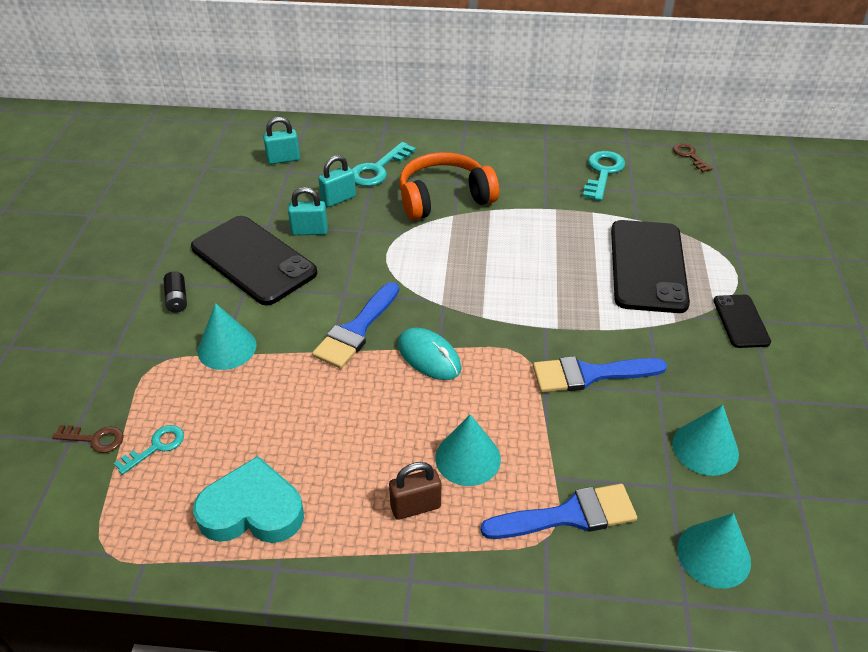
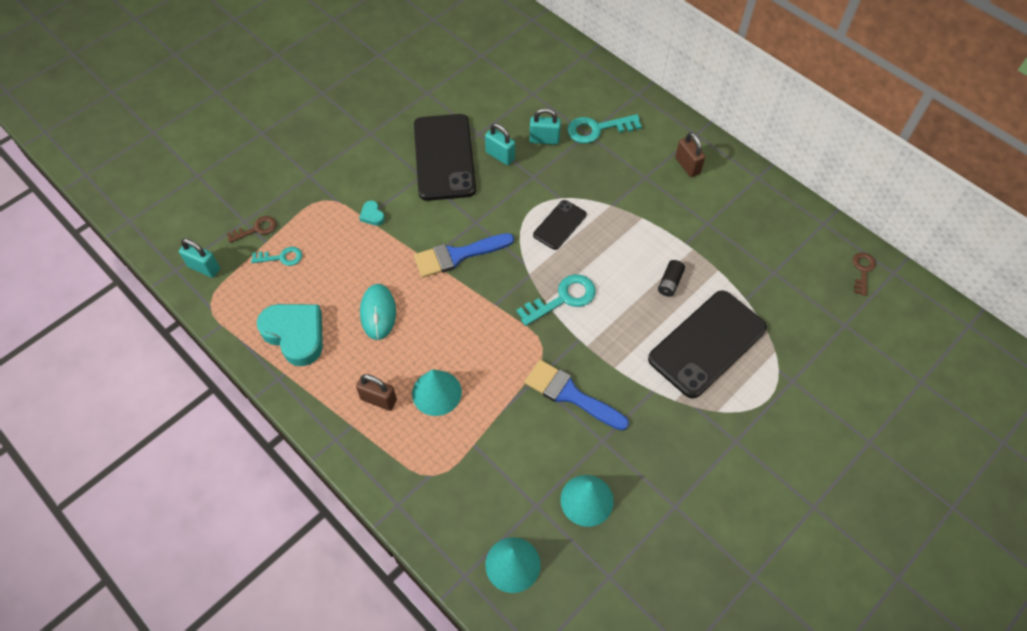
camera: 40 degrees right, 15 degrees up
(94, 439) = (256, 229): brown key -> brown key turned 75 degrees counterclockwise
(177, 299) = (374, 158): black battery -> black battery (670, 283)
(227, 348) = (372, 215): turquoise cone -> turquoise heart
(283, 159) = (539, 79): turquoise padlock -> turquoise padlock (204, 268)
(429, 357) = (482, 307): turquoise mouse -> turquoise mouse (378, 313)
(444, 198) = (619, 186): orange headphones -> none
(483, 157) = (687, 166): none -> brown padlock
(569, 515) = (456, 473): blue brush -> none
(603, 173) = (767, 240): turquoise key -> turquoise key (563, 299)
(741, 321) = (724, 435): black phone -> black phone (559, 225)

